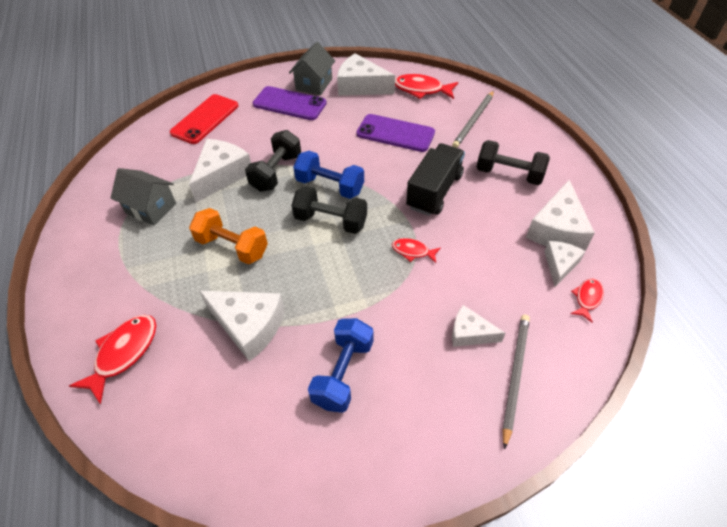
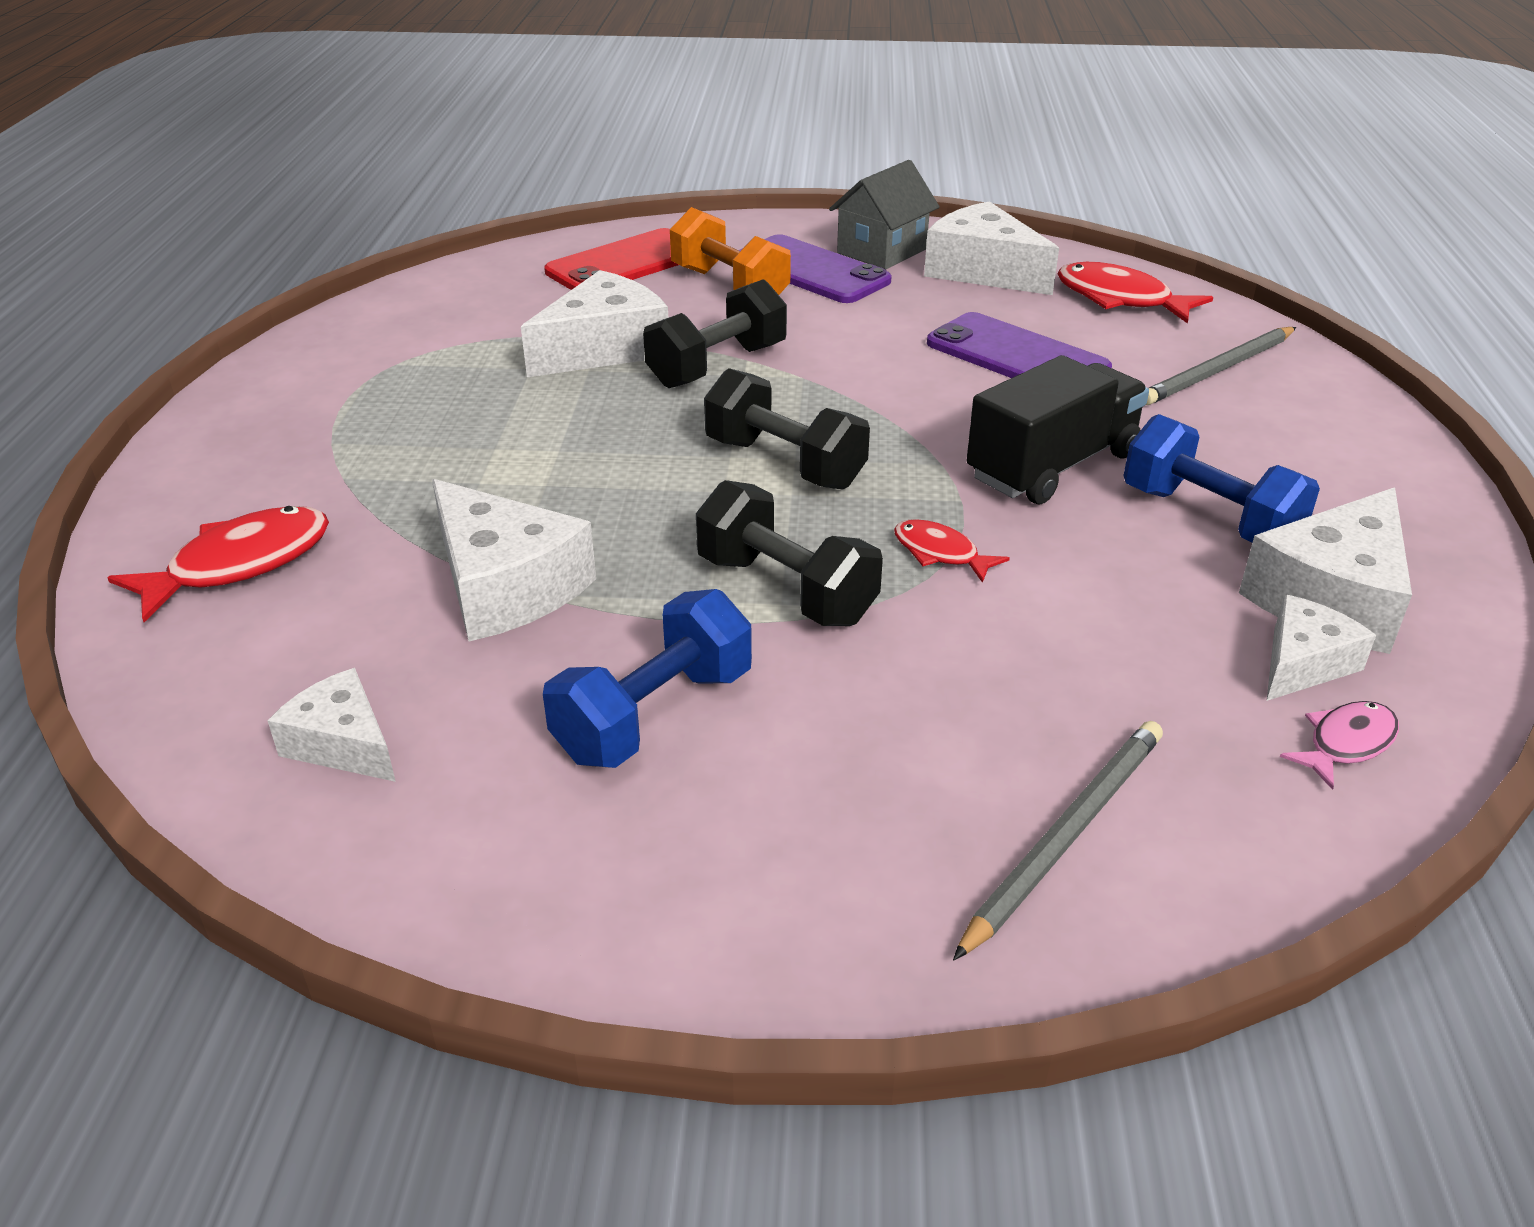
camera: 20 degrees right, 15 degrees down
(151, 208) = (436, 368): grey house -> none
(232, 247) = (554, 458): orange dumbbell -> orange dumbbell (729, 286)
(330, 186) = (818, 409): blue dumbbell -> blue dumbbell (1209, 518)
(470, 333) = (995, 727): white cheese -> white cheese (343, 744)
(509, 174) = (1257, 475): black dumbbell -> black dumbbell (786, 590)
(587, 298) = (1346, 744): red fish -> pink fish

